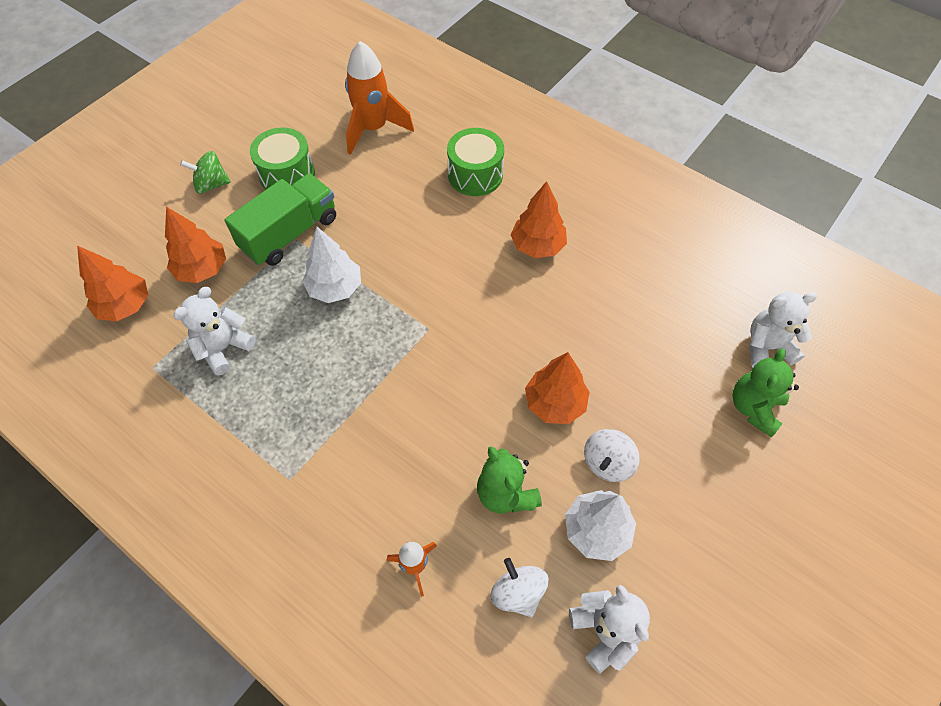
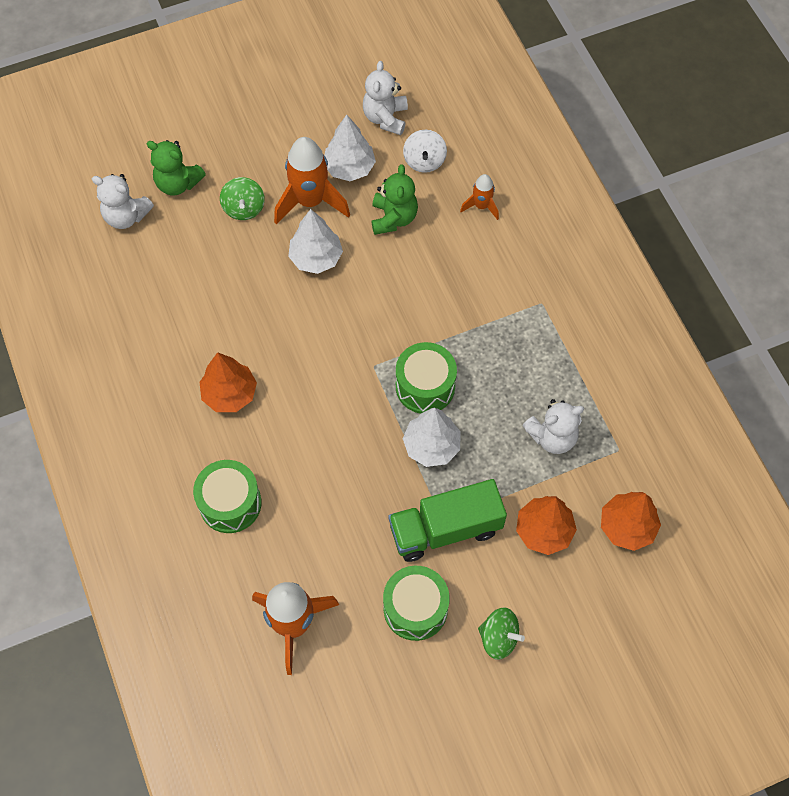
camera: 150 degrees left, 5 degrees up
(369, 334) = (425, 386): none -> green drum
(554, 403) = (316, 258): orange tree -> white tree
(607, 463) = (310, 201): white spinning top -> orange rocket
(667, 417) = (244, 208): none -> green spinning top
(754, 408) = (178, 183): green teddy bear -> green teddy bear turned 60 degrees clockwise

